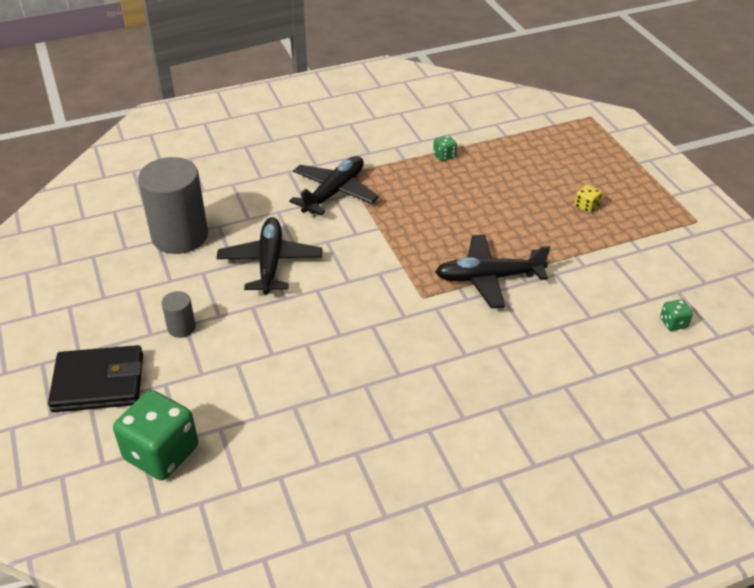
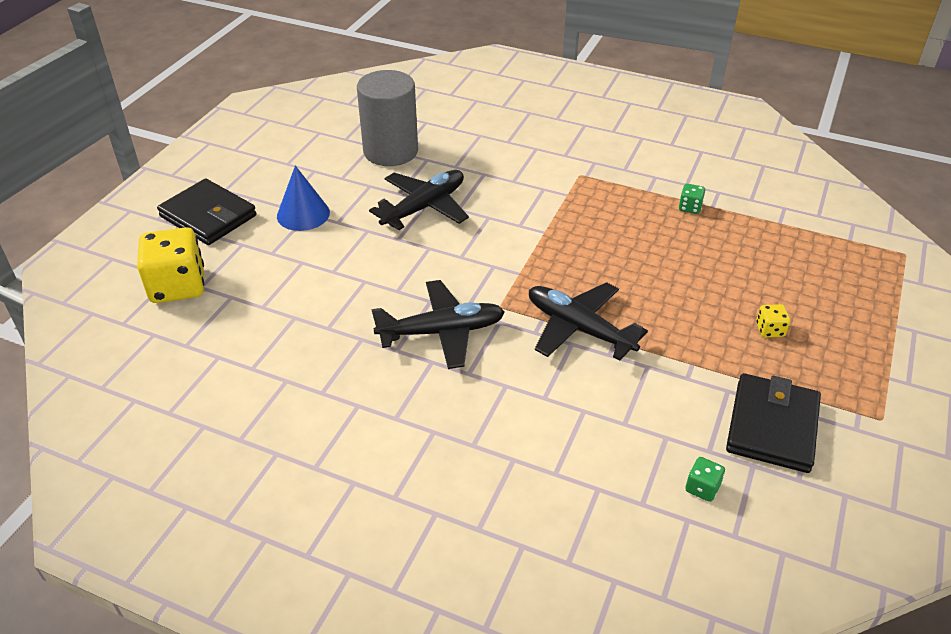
camera: 45 degrees right, 0 degrees up
(161, 453) = (178, 286): green dice -> yellow dice
(181, 328) = (303, 214): grey cylinder -> blue cone
(334, 192) = (548, 184): black plane -> black plane (442, 332)
(658, 262) = (772, 426): none -> black wallet

